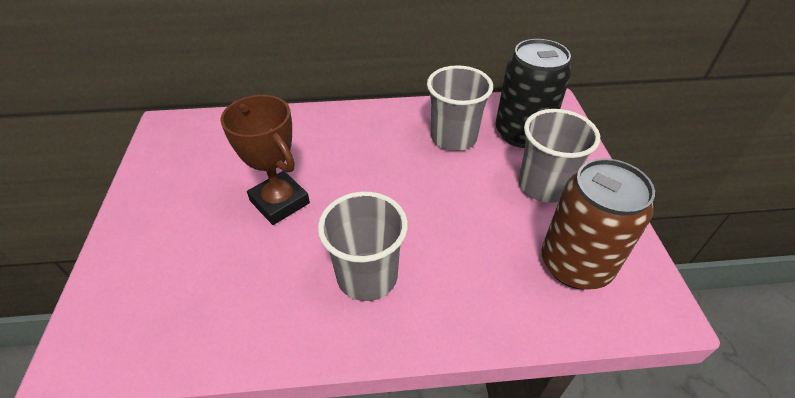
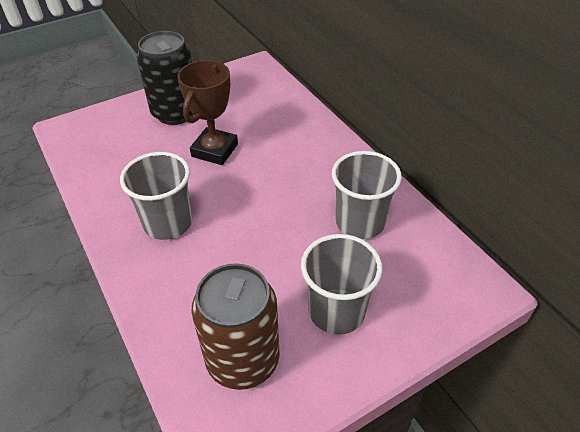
camera: 65 degrees right, 0 degrees up
(522, 133) = (407, 274): black can -> black can (175, 113)

